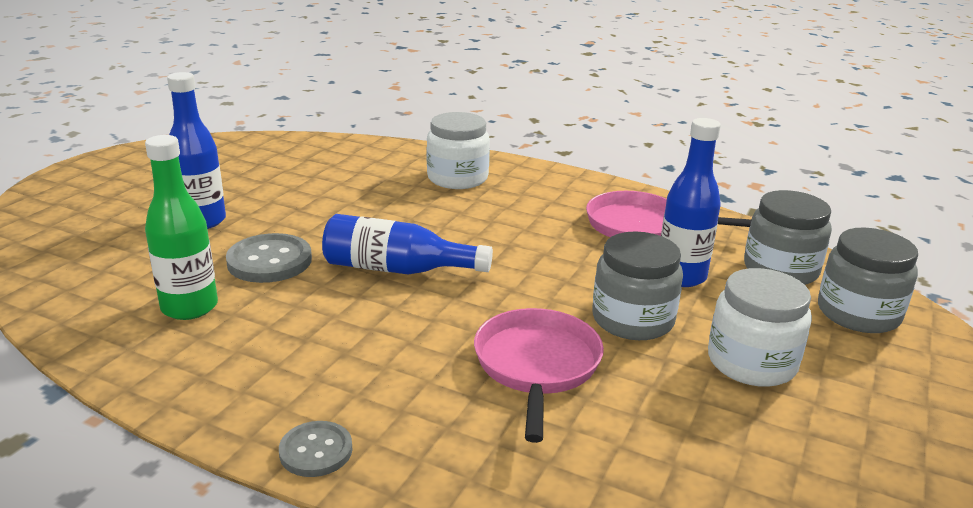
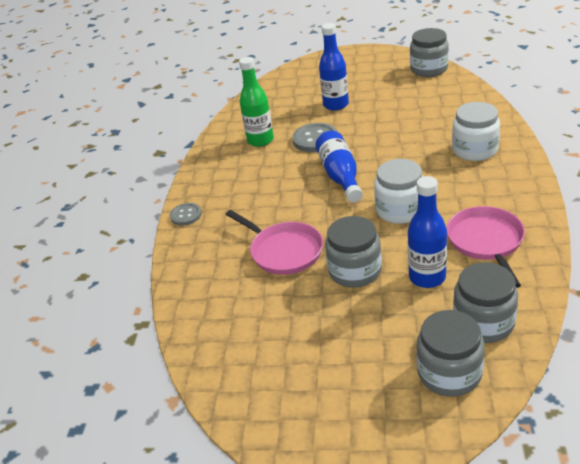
camera: 75 degrees right, 10 degrees up
(234, 145) = (429, 69): none -> grey jar
(537, 366) = (283, 251): pink pan -> pink pan turned 60 degrees clockwise
(751, 362) = (343, 329): white jar -> white jar (400, 210)

